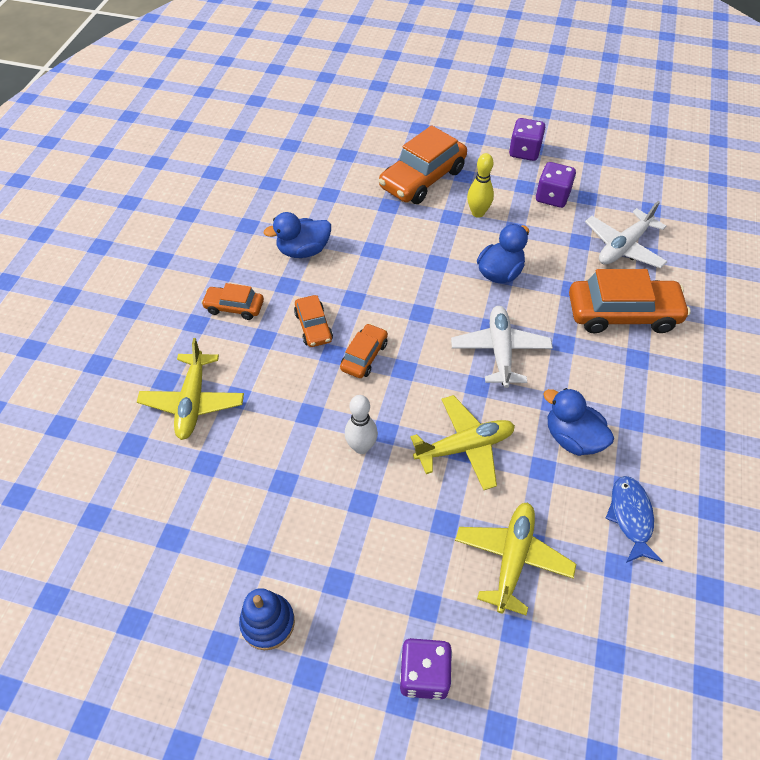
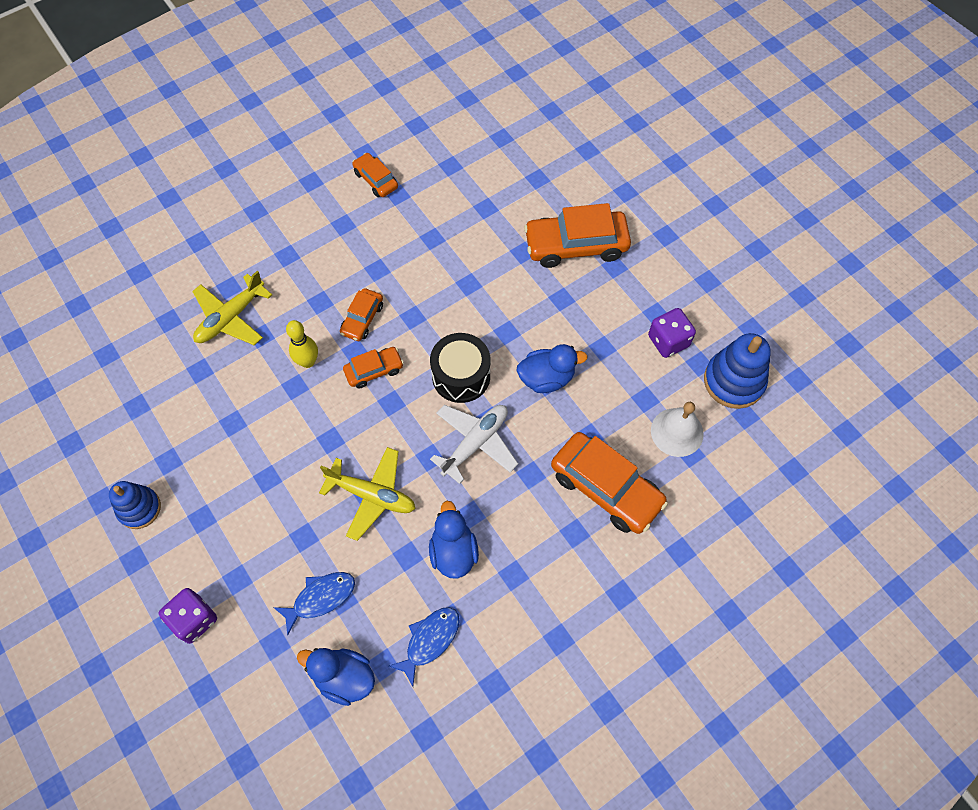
camera: 40 degrees right, 10 degrees up
(234, 307) = (323, 261): orange car -> orange car (376, 180)
(303, 250) = (417, 247): blue duck -> blue duck (344, 678)
(361, 447) = (304, 438): white bowling pin -> none
(437, 313) = (461, 376): none -> black drum
(478, 213) = (587, 311): yellow bowling pin -> yellow bowling pin (308, 361)
(512, 559) = (320, 598): yellow plane -> blue fish
(524, 152) = (694, 279): purple dice -> none
(620, 194) = (734, 381): none -> blue stacking toy
(623, 247) = (677, 432): white plane -> white bell

